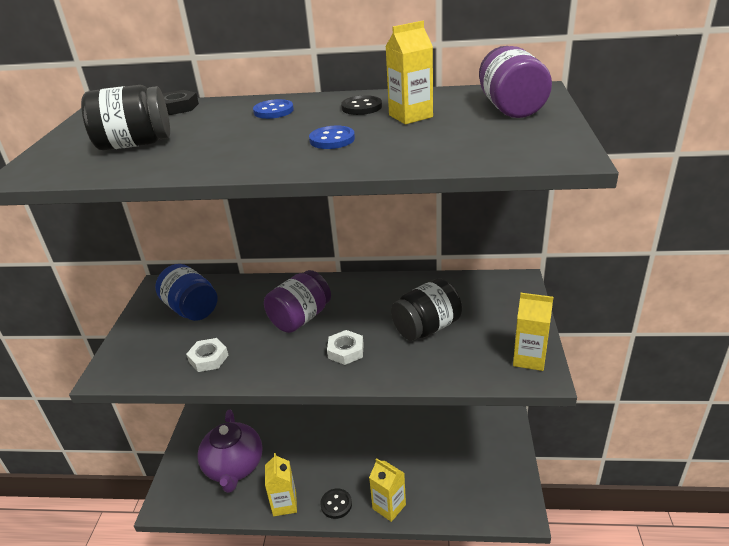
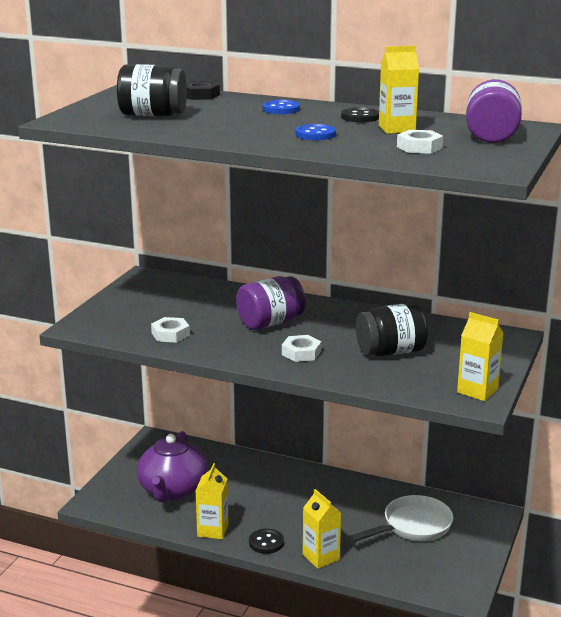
camera: 15 degrees right, 10 degrees down
(191, 309) = (169, 298): blue jar -> none
(449, 447) = (413, 526): none -> white pan
(455, 137) = (419, 147): none -> white nut

